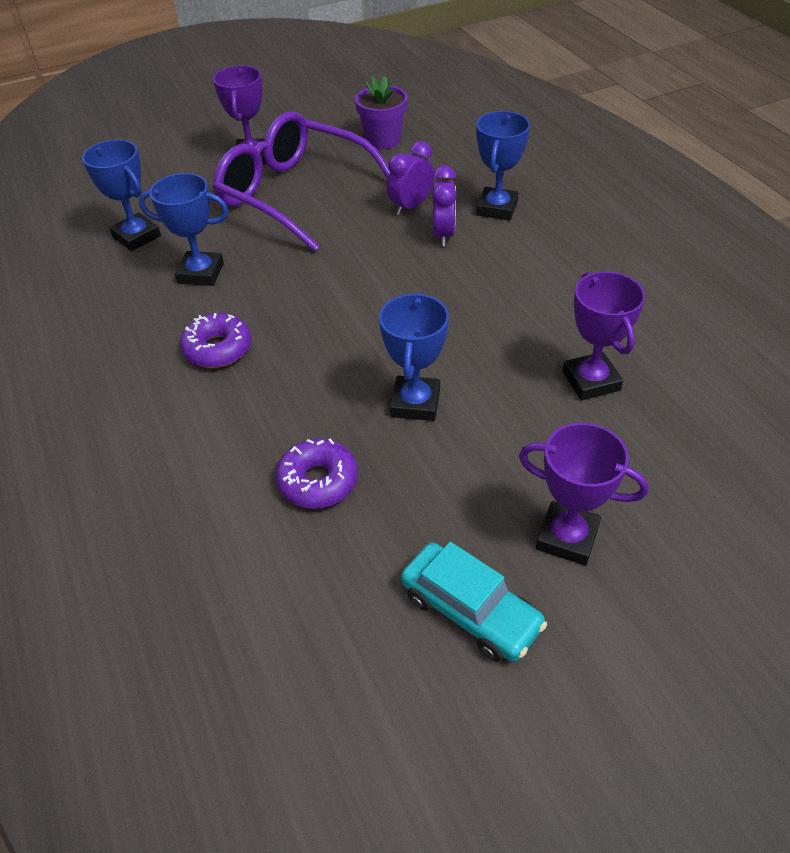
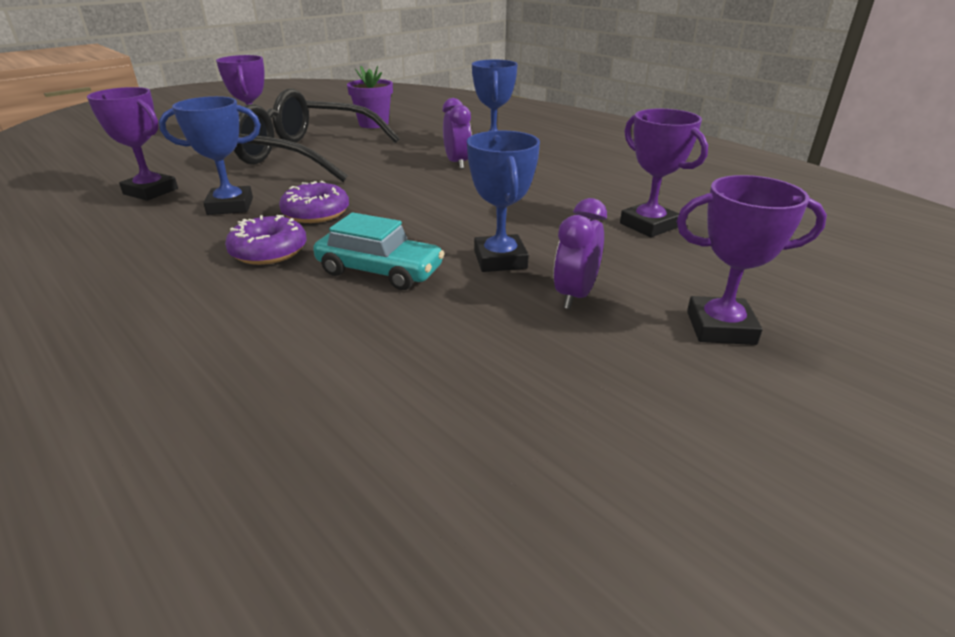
camera: 20 degrees left, 15 degrees down
(137, 236) = (151, 191): blue trophy -> purple trophy
(294, 194) = (307, 155): purple glasses -> black glasses
(318, 481) = (432, 330): purple donut -> purple donut (316, 213)
(411, 207) = (419, 152): purple clock -> purple clock (575, 295)
(470, 611) = (675, 406): turquoise car -> turquoise car (379, 271)

